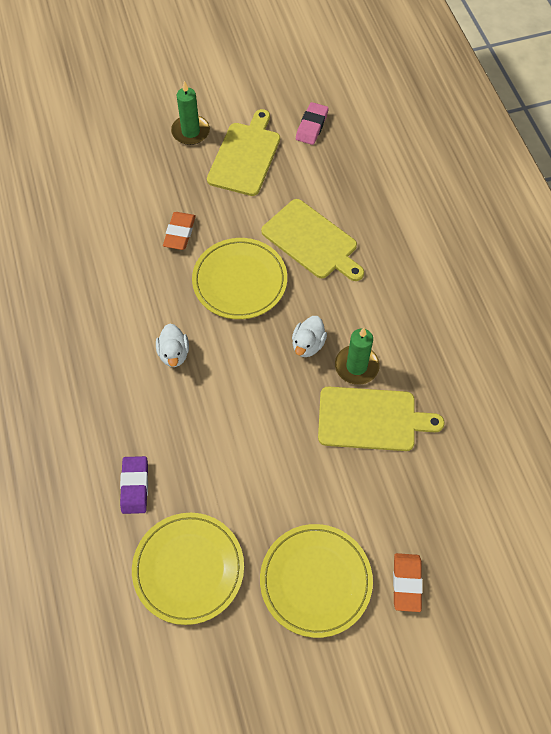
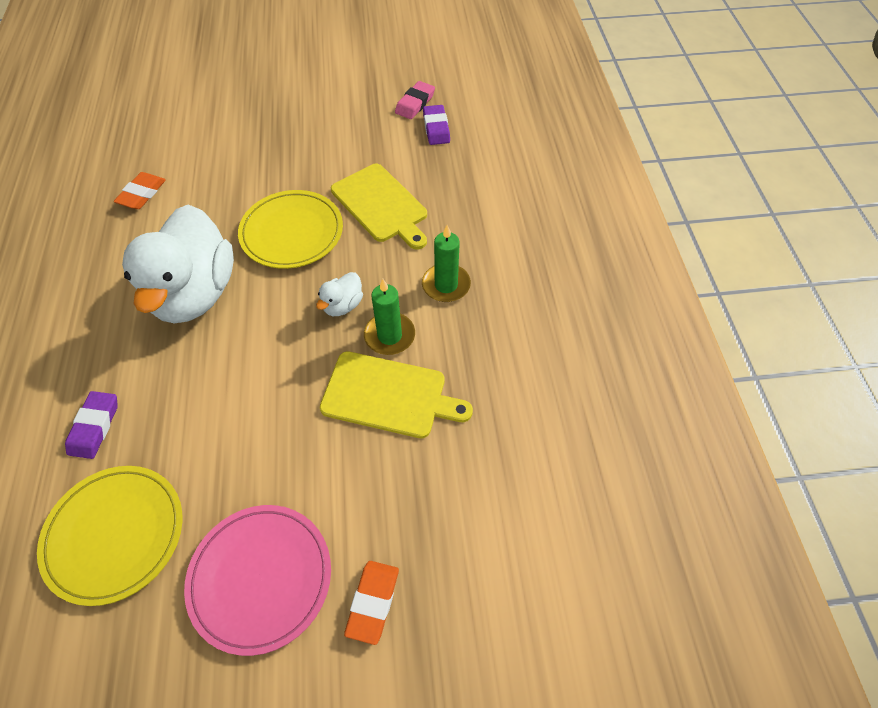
camera: 10 degrees right, 5 degrees down
(174, 354) = (195, 293): white duck -> white duck, size x2.43
(179, 233) = (247, 180): orange eraser -> orange eraser (142, 194)
(190, 132) = (293, 94): green candle -> green candle (446, 285)
(245, 156) = (339, 121): yellow cutting board -> none
(315, 581) = (261, 578): yellow plate -> pink plate
(339, 151) = (436, 128): none -> purple eraser

